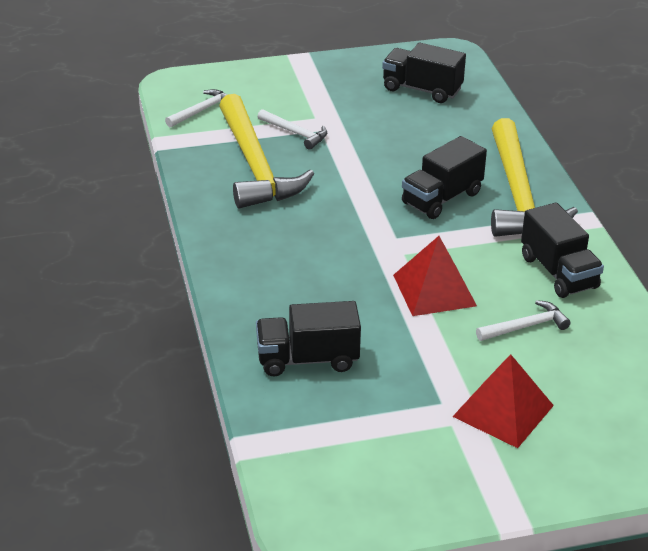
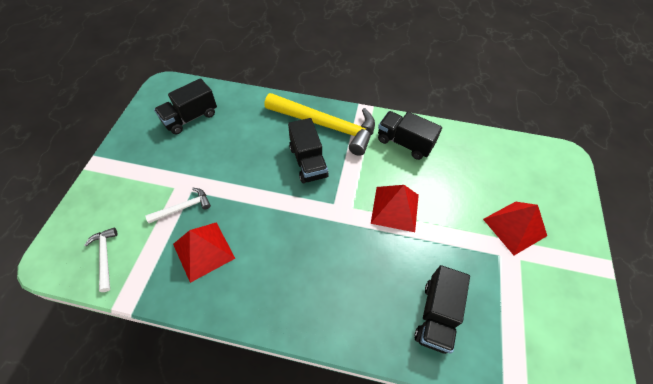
camera: 65 degrees left, 20 degrees up
(255, 166) = (203, 251): yellow hammer -> red pyramid
(526, 326) = (445, 180): white hammer -> none
(558, 272) = (404, 143): black truck -> black truck turned 150 degrees counterclockwise

